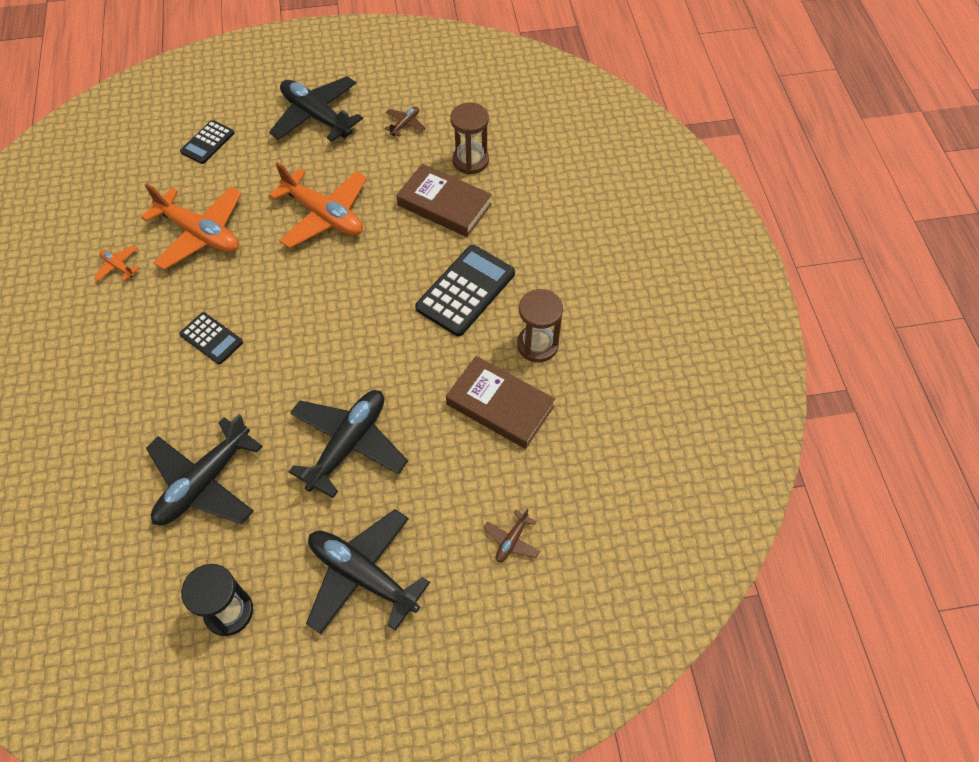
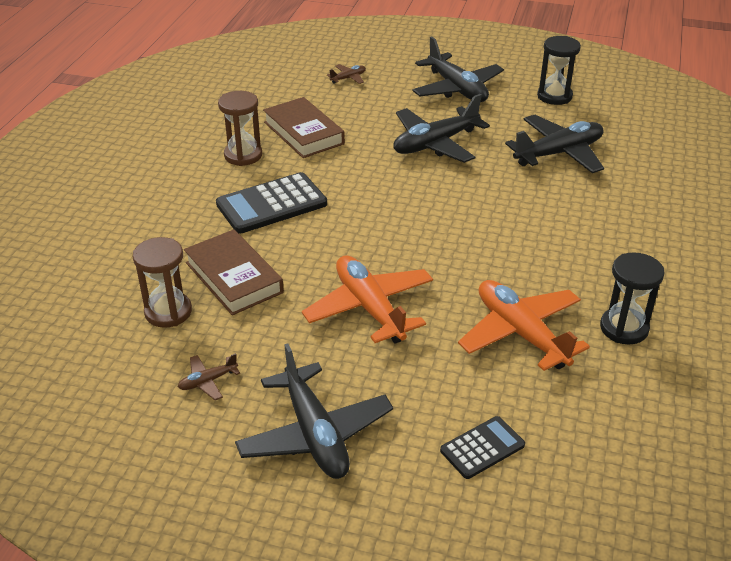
camera: 155 degrees left, 20 degrees down
(118, 266) = (624, 328): orange plane -> black hourglass
(211, 338) = (531, 237): black calculator -> none

